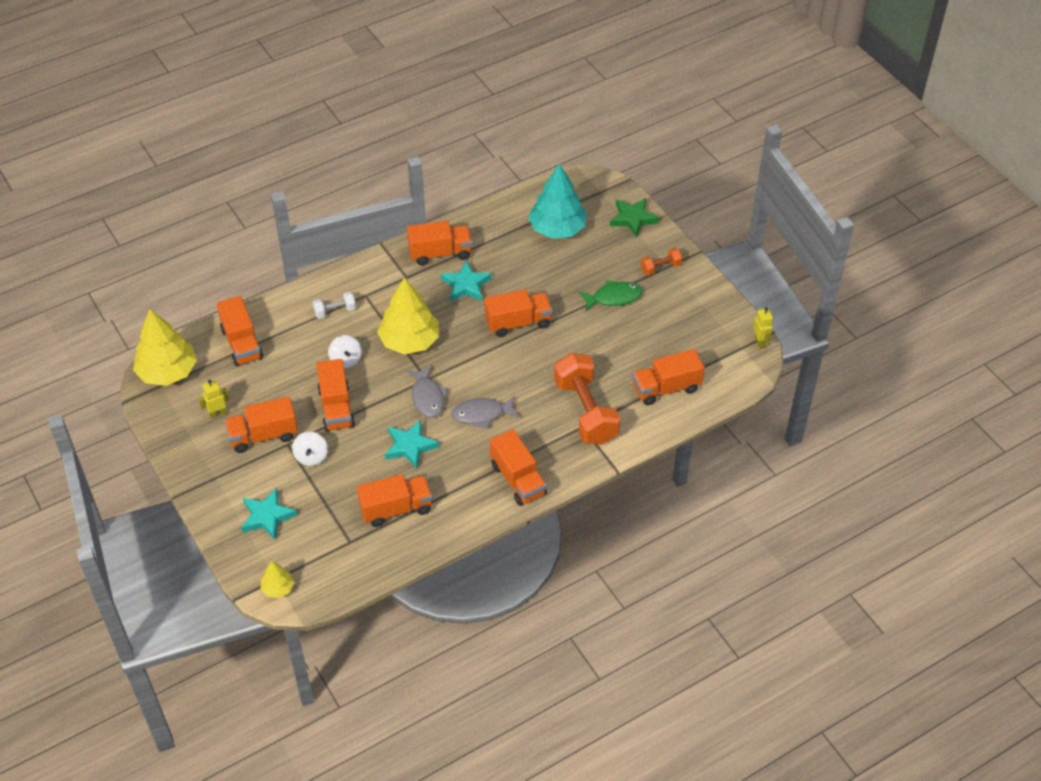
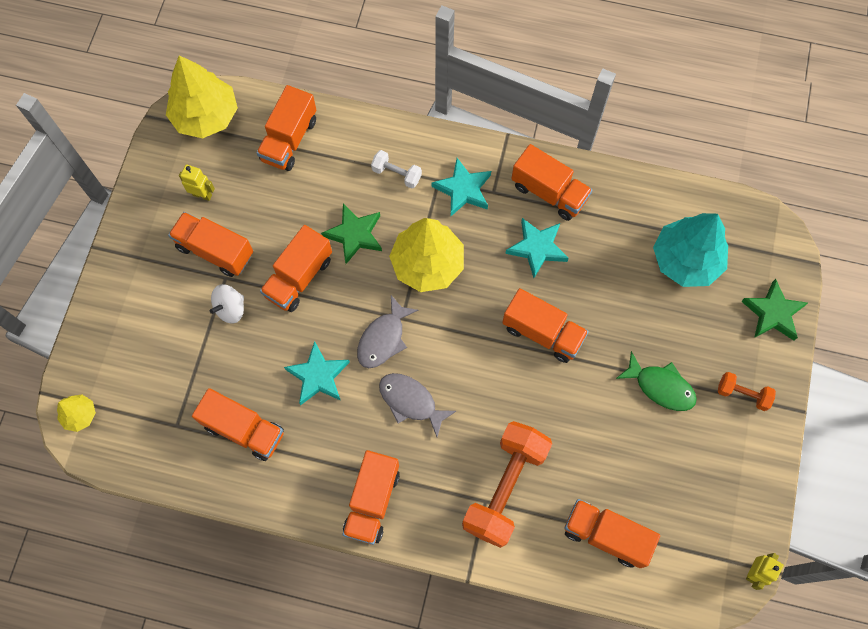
camera: 45 degrees right, 20 degrees up
(267, 516) = (140, 335): turquoise star -> turquoise star (463, 189)
(346, 360) = (355, 235): white spinning top -> green star

